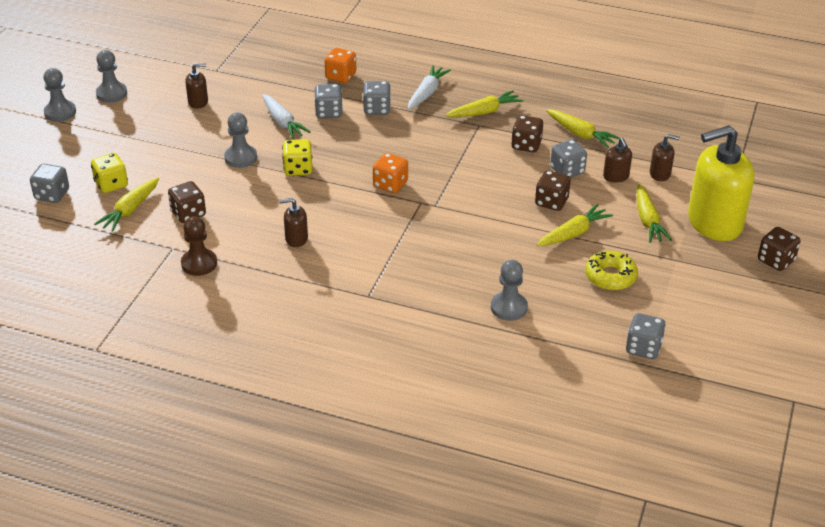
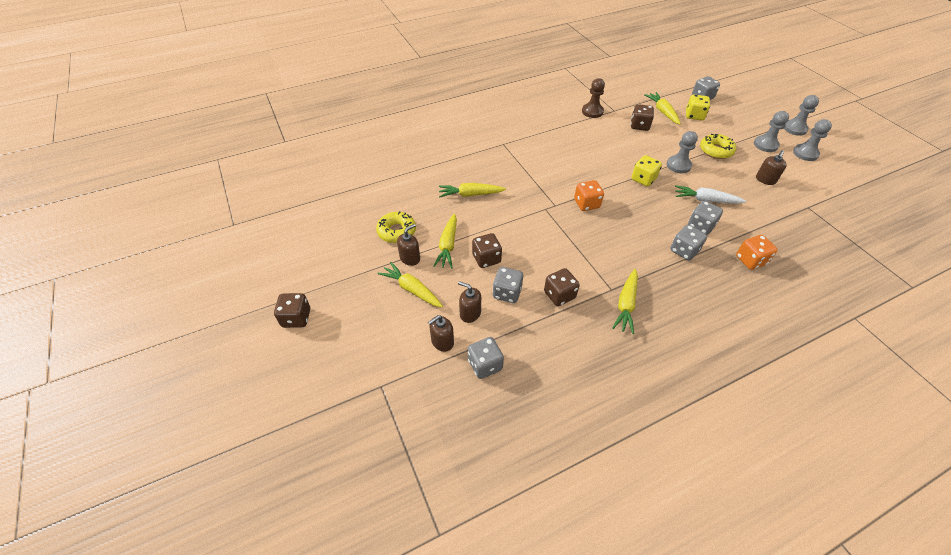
camera: 135 degrees right, 10 degrees up
(177, 145) = (716, 150): none -> yellow donut
(296, 239) = (576, 146): brown soap dispenser -> brown soap dispenser (410, 258)
(427, 93) = (684, 291): white carrot -> none
(509, 307) = (431, 179): grey pawn -> grey pawn (765, 145)
(580, 134) = (539, 338): yellow carrot -> yellow carrot (470, 194)
(643, 348) = (340, 202): grey dice -> grey dice (485, 365)
(714, 223) = (364, 321): yellow soap dispenser -> none

